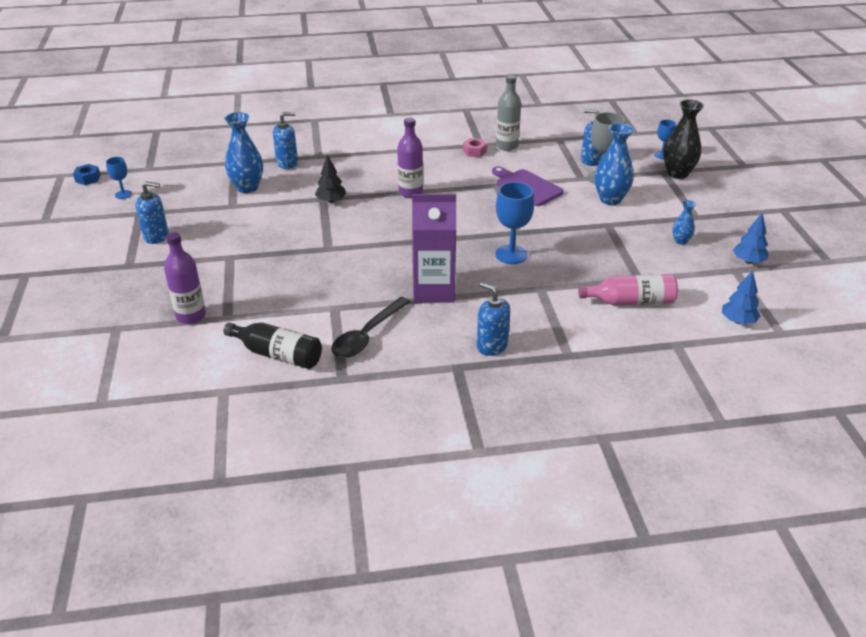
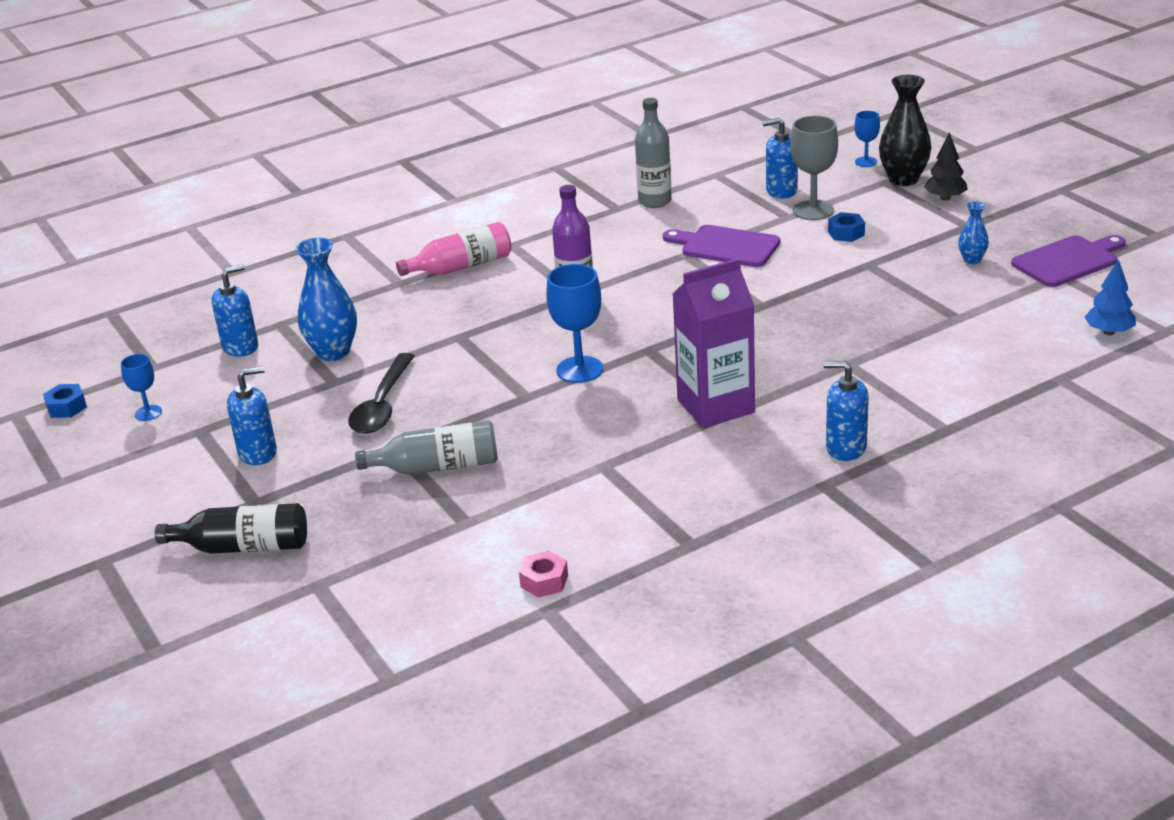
camera: 20 degrees left, 5 degrees down
(191, 316) = (412, 536): purple bottle -> none
(242, 276) = (438, 467): none -> grey bottle
(278, 354) = (579, 544): black bottle -> black bottle (244, 547)
(287, 163) = (361, 304): blue soap dispenser -> blue soap dispenser (240, 347)
(331, 201) = (473, 336): black tree -> black tree (945, 198)
(367, 335) = (677, 485): black spoon -> black spoon (382, 405)
(474, 151) = (617, 219): pink nut -> pink nut (544, 581)
(511, 254) = (778, 335): blue goblet -> blue goblet (579, 369)
(610, 199) = (846, 233): blue vase -> blue nut
(631, 301) = (969, 347): pink bottle -> pink bottle (461, 266)
(748, 261) = (1068, 261): blue tree -> purple cutting board

